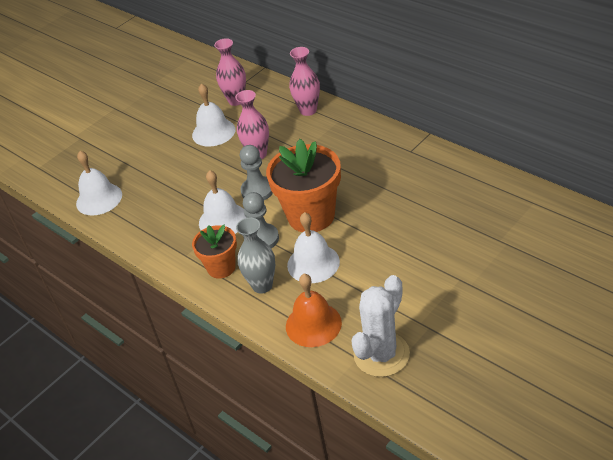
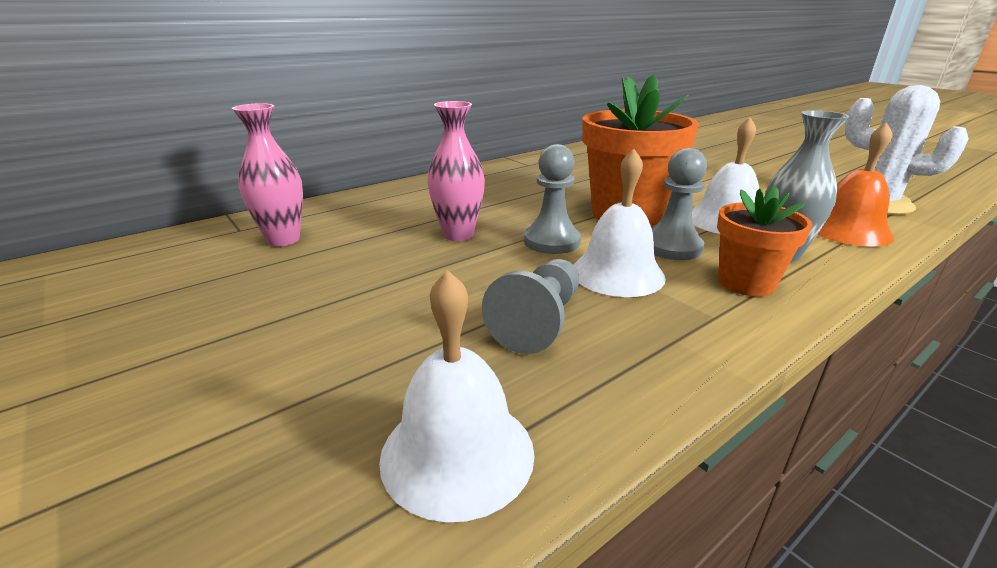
camera: 85 degrees left, 15 degrees down
(172, 201) = (539, 322): none -> grey pawn
(213, 132) = (350, 265): white bell -> none
(308, 110) = (388, 197): pink vase -> none

